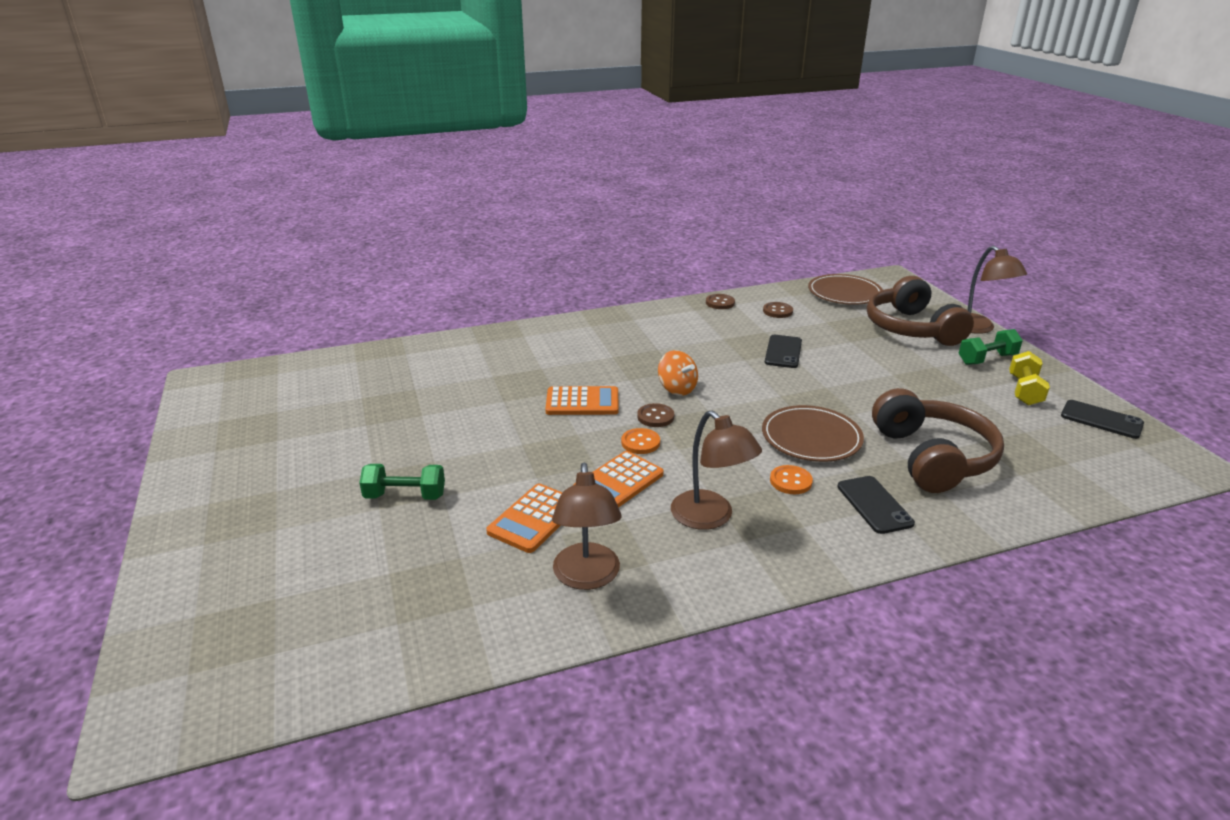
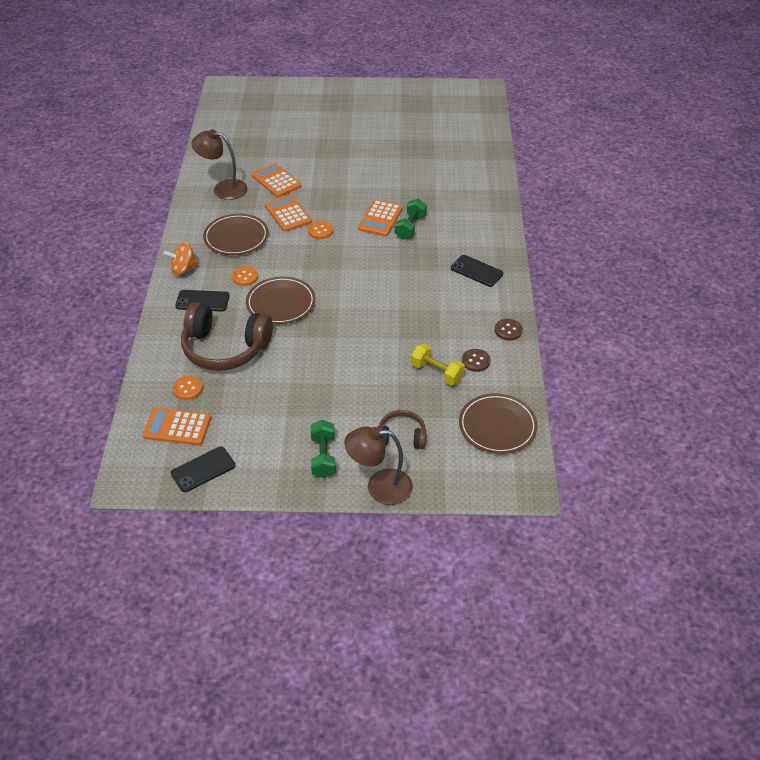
camera: 110 degrees right, 15 degrees up
(405, 496) = (322, 146): green dumbbell -> green dumbbell (410, 227)
(655, 417) = (345, 244): brown button -> none
(677, 389) = (374, 263): orange spinning top -> orange spinning top (183, 269)
(710, 517) = (236, 237): brown lamp -> brown plate
(783, 352) = (400, 335): black phone -> black phone (476, 271)
(911, 328) = (401, 437): brown headphones -> brown headphones, size x0.53
(1024, 391) = (265, 449): yellow dumbbell -> yellow dumbbell (437, 372)
(1025, 465) = (187, 389): none -> orange button
(1082, 454) = (177, 427): none -> orange calculator

